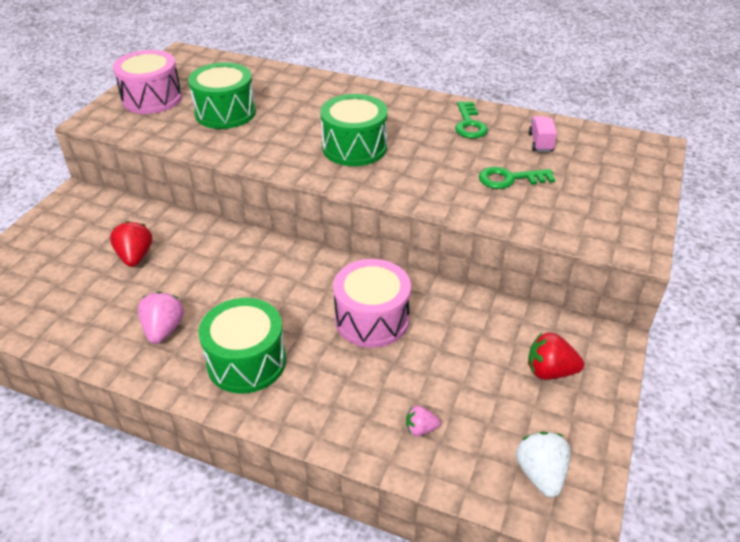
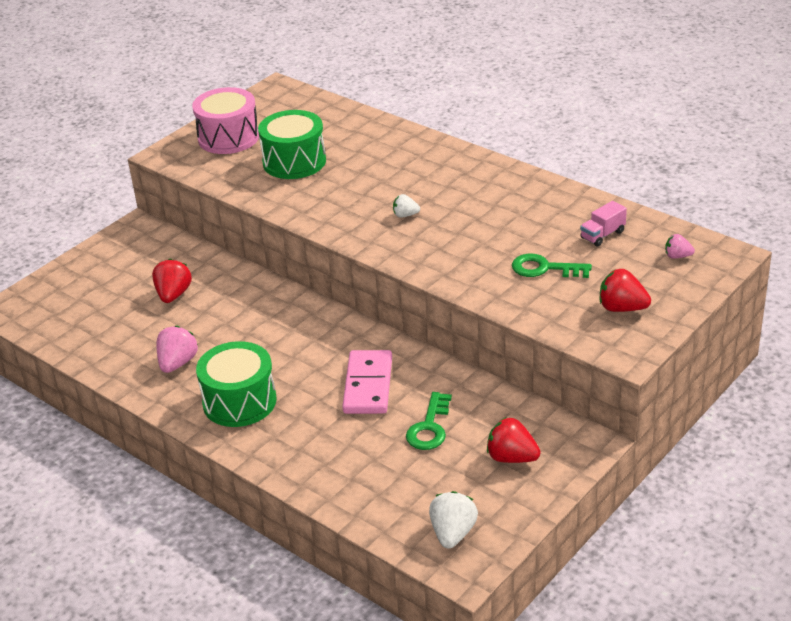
camera: 20 degrees right, 5 degrees down
(354, 147) = (405, 215): green drum -> white strawberry
(372, 319) = (368, 385): pink drum -> pink domino
(420, 429) = (366, 481): pink strawberry -> pink strawberry (677, 256)
(469, 124) = (538, 205): green key -> green key (429, 427)
(540, 143) = (602, 235): pink truck -> pink truck turned 150 degrees counterclockwise
(602, 206) = (622, 308): none -> red strawberry

